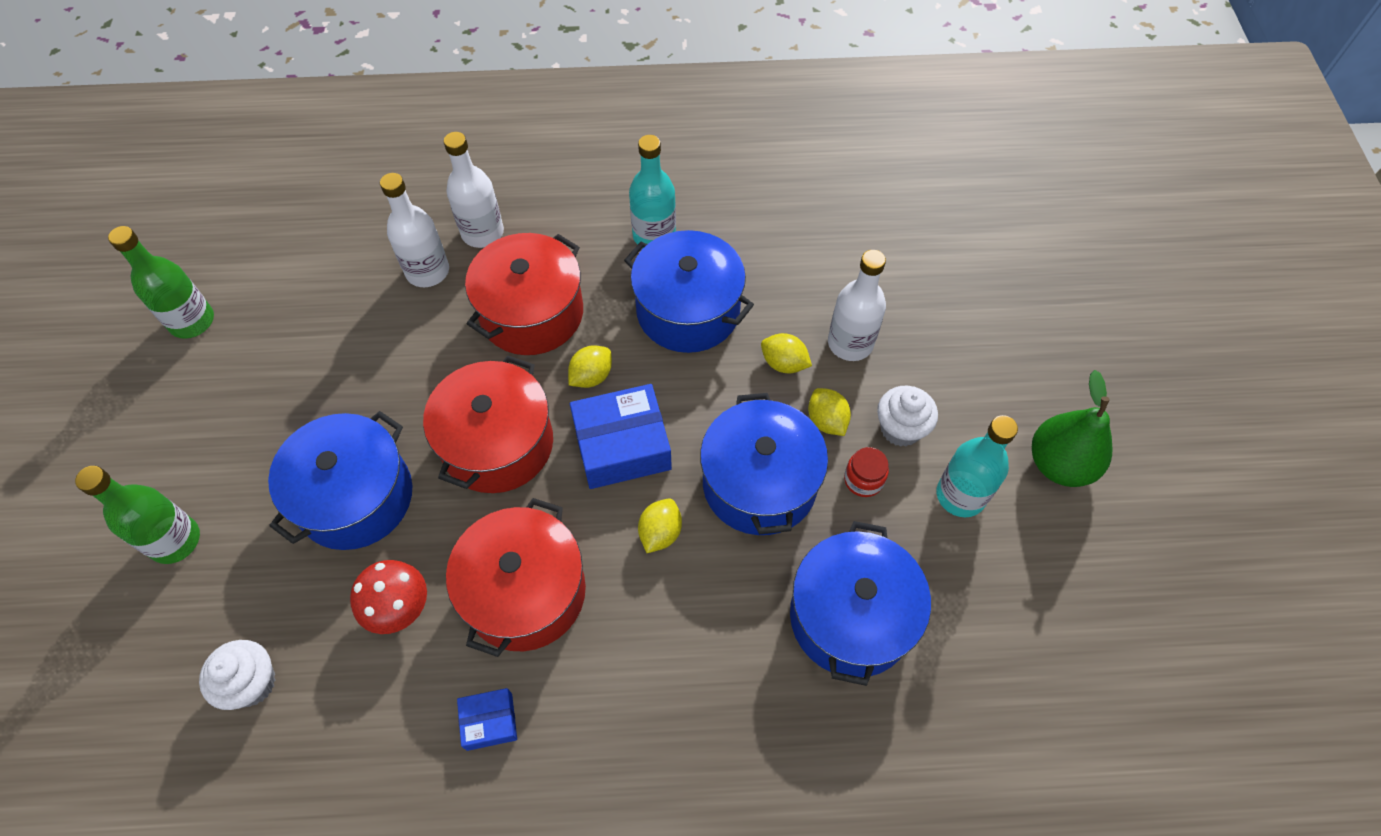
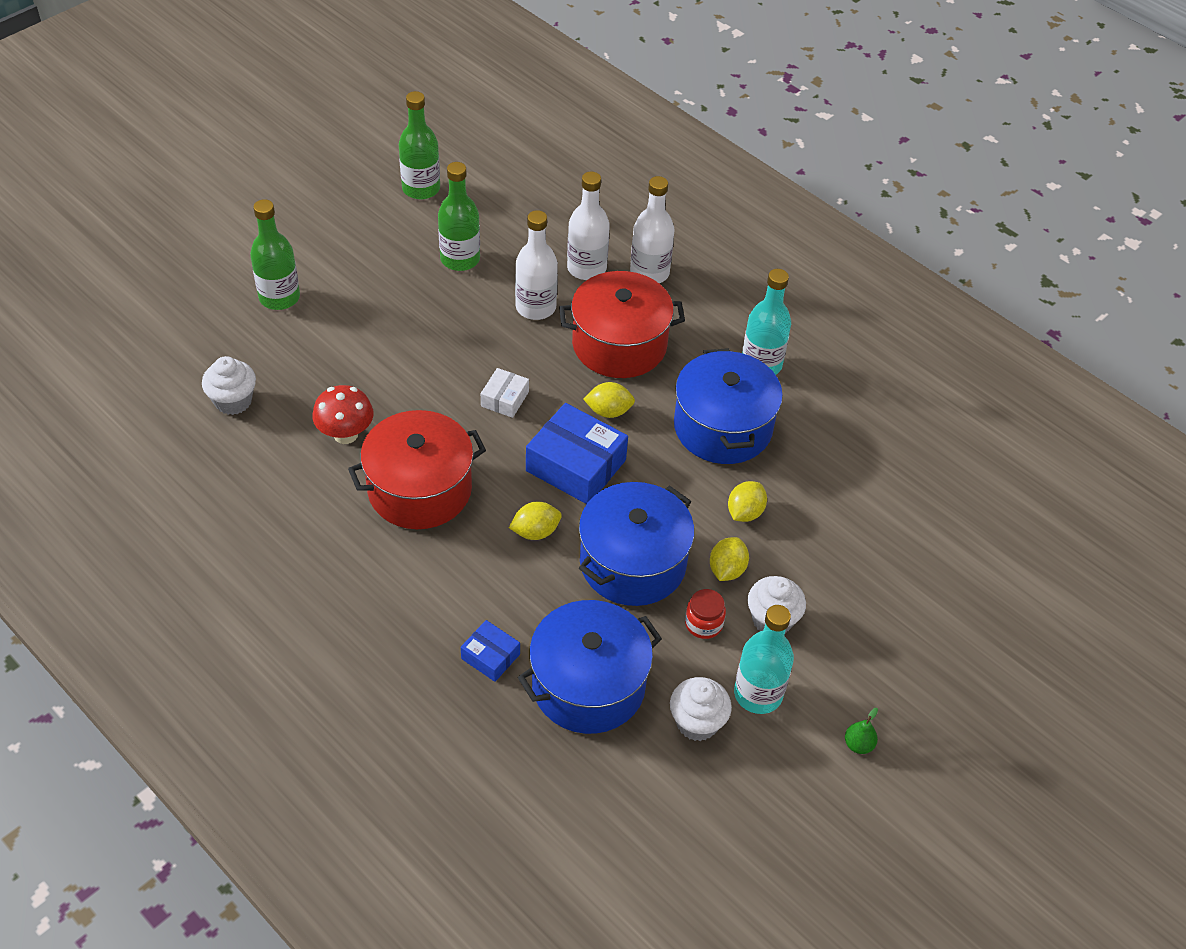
camera: 45 degrees right, 10 degrees down
(308, 355) = (460, 259): none -> green bottle
(355, 497) = (393, 357): blue pot -> none
(489, 721) = (320, 533): blue box -> blue box (490, 656)
(498, 444) = (504, 399): red pot -> white box
(784, 363) = (745, 512): yellow lemon -> yellow lemon turned 45 degrees clockwise
(850, 343) = (809, 541): white bottle -> white bottle (535, 307)
(952, 562) = (697, 722): none -> white cupcake
(1059, 464) = (858, 744): green pear -> green pear, size x0.43

